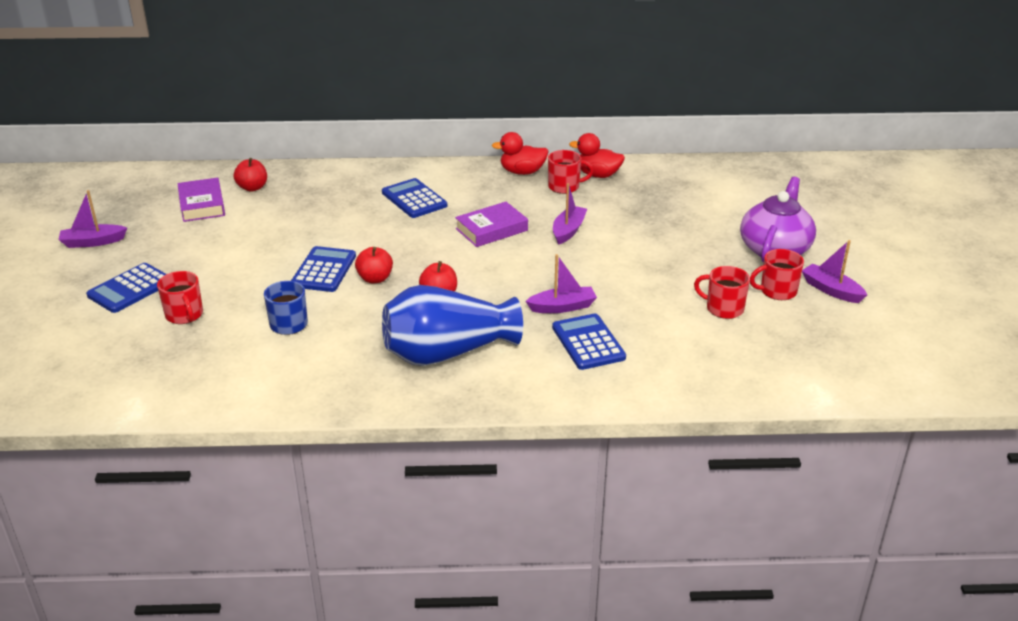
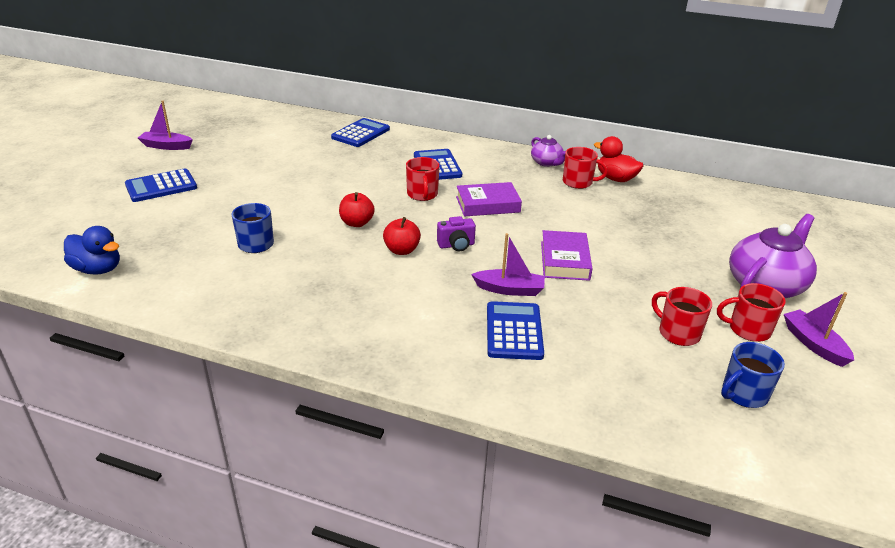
camera: 20 degrees right, 0 degrees up
(143, 389) = (98, 269): none -> blue duck
(184, 315) = (182, 216): red mug -> red mug (422, 194)
(202, 205) = (267, 136): purple book -> purple book (564, 260)
(252, 188) = (315, 131): red apple -> none
(324, 270) = (320, 206): blue calculator -> blue calculator (361, 133)
(447, 353) = (372, 305): blue vase -> none
(488, 278) = (456, 245): none -> purple camera
(522, 172) = (546, 163): red duck -> purple teapot
(568, 230) = (558, 221): purple boat -> none
(795, 344) = (743, 394): none -> blue mug

